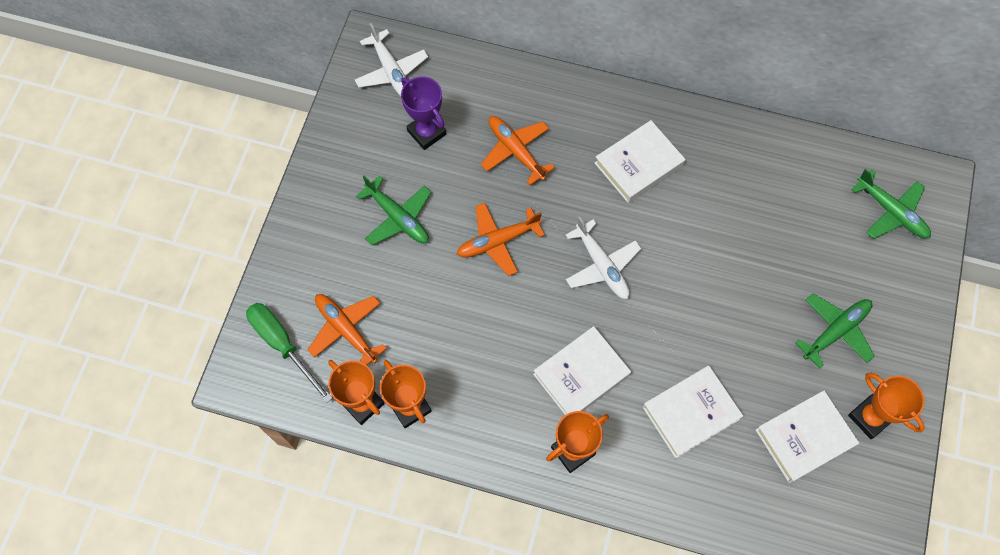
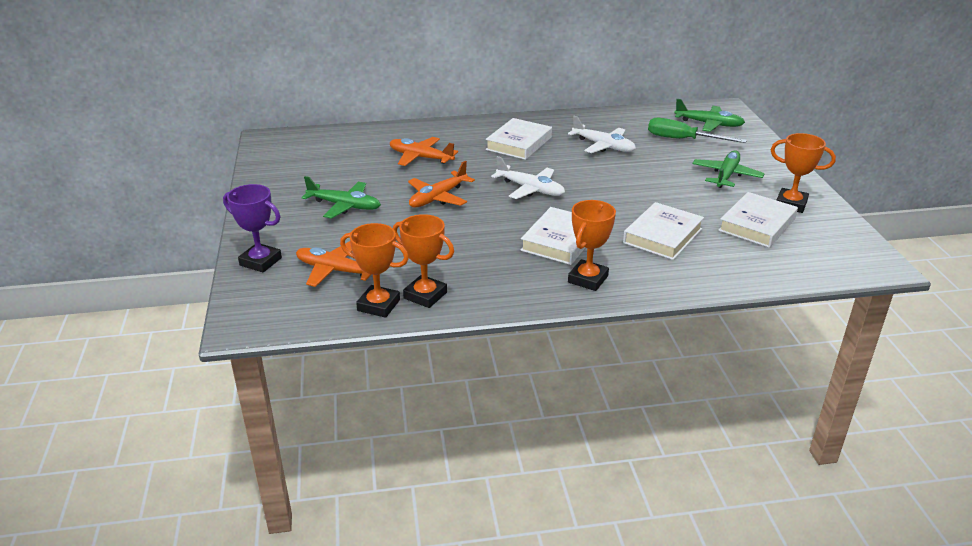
camera: 25 degrees left, 35 degrees down
(282, 345) = (278, 294): green screwdriver -> green screwdriver (683, 139)
(391, 71) = (293, 146): white plane -> white plane (603, 146)
(426, 132) = (341, 165): purple trophy -> purple trophy (260, 261)

